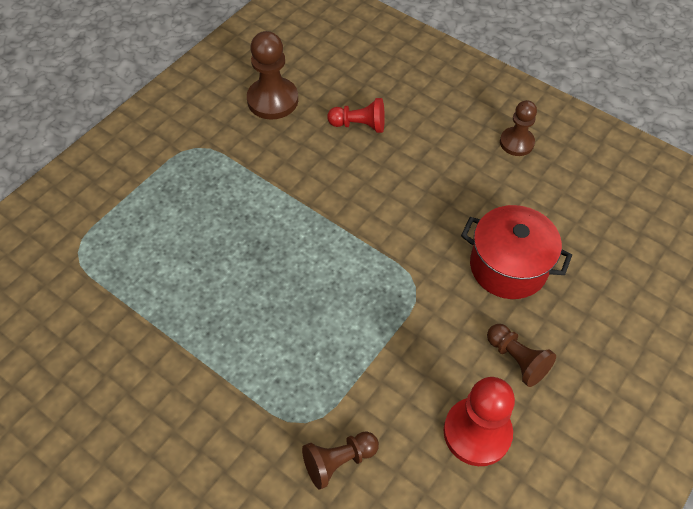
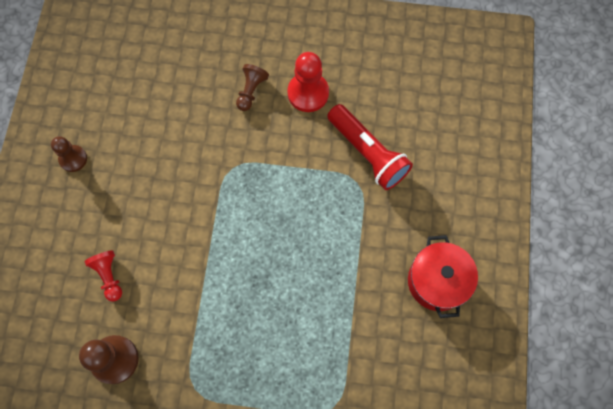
camera: 120 degrees left, 15 degrees up
(338, 461) = (367, 153): brown pawn -> red flashlight
(508, 266) = (187, 121): red pot -> red pot (437, 281)

